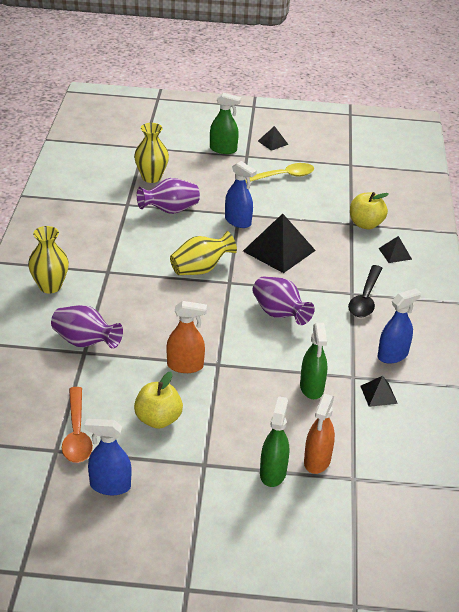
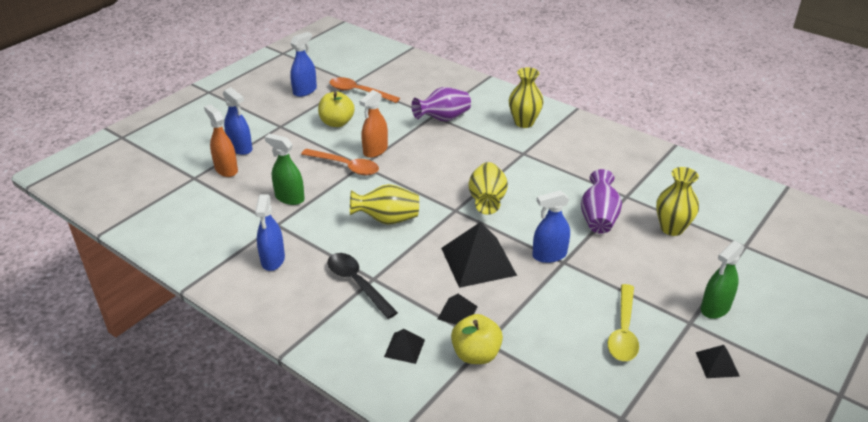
camera: 125 degrees right, 0 degrees up
(230, 374) = (346, 166): none -> orange spoon
(273, 473) = (240, 148): green spray bottle -> blue spray bottle
(279, 314) = (387, 219): purple vase -> yellow vase
(378, 394) = (244, 228): black pyramid -> black pyramid (457, 312)

